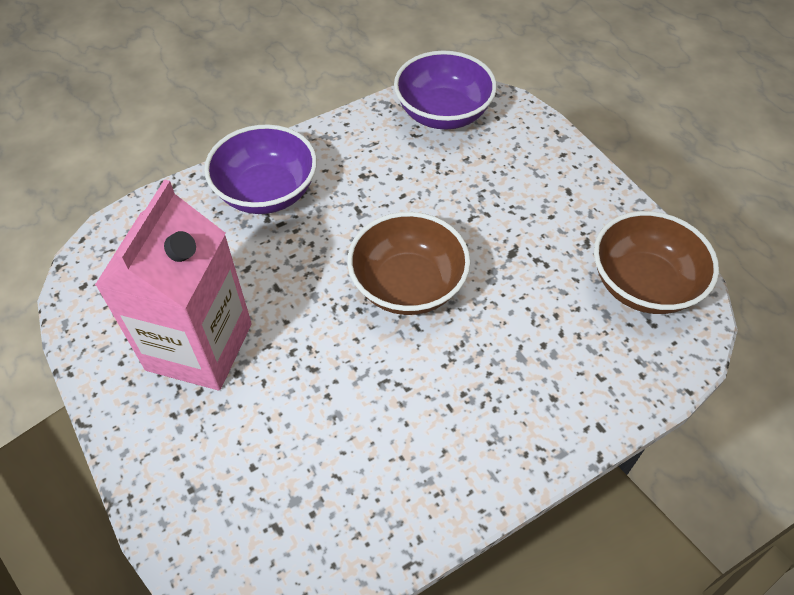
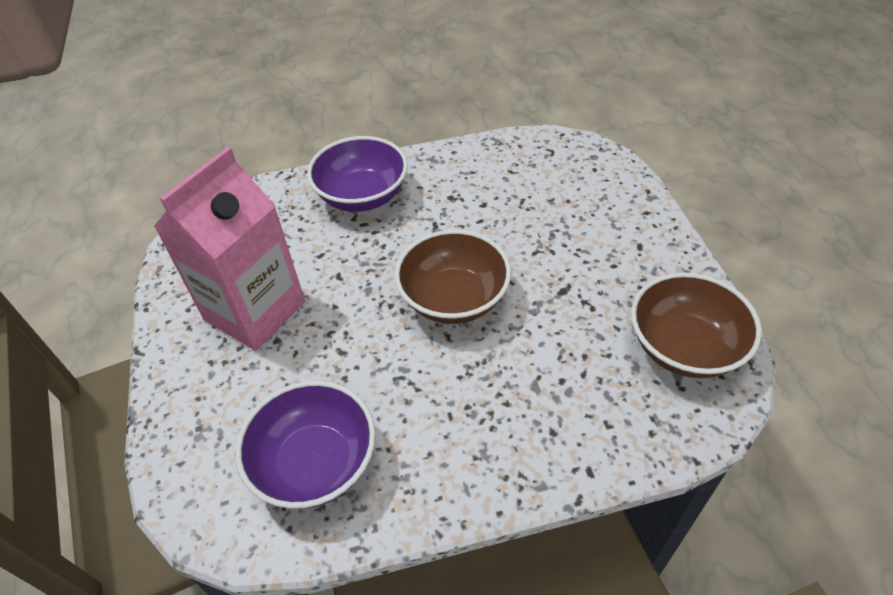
camera: 20 degrees right, 5 degrees down
(443, 113) = (544, 157): purple bowl -> purple bowl (315, 463)

